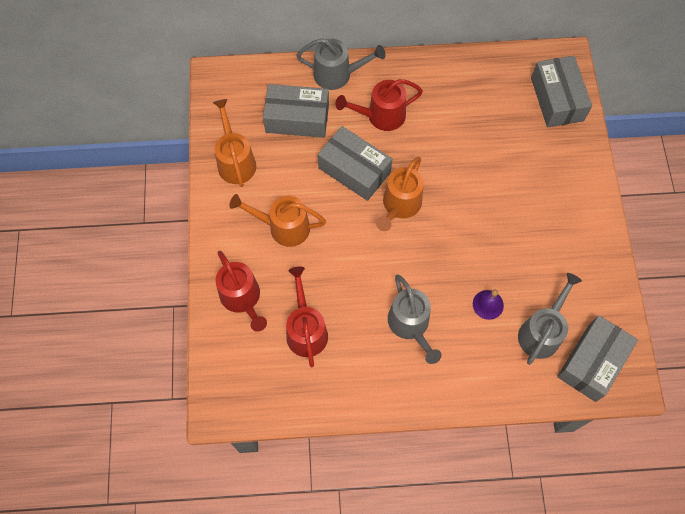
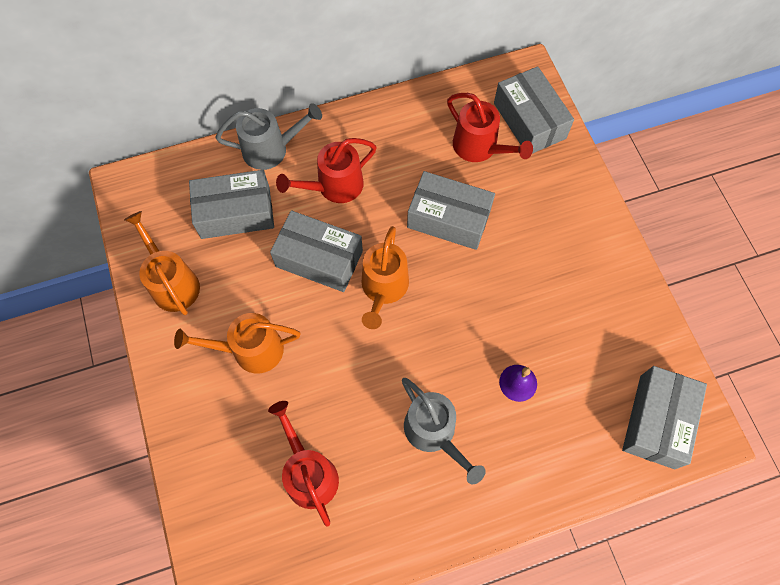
camera: 15 degrees left, 0 degrees up
(242, 299) = (221, 454): red watering can -> red watering can (480, 148)
(467, 163) = (449, 218): none -> grey box
(541, 332) = (589, 399): grey watering can -> none

